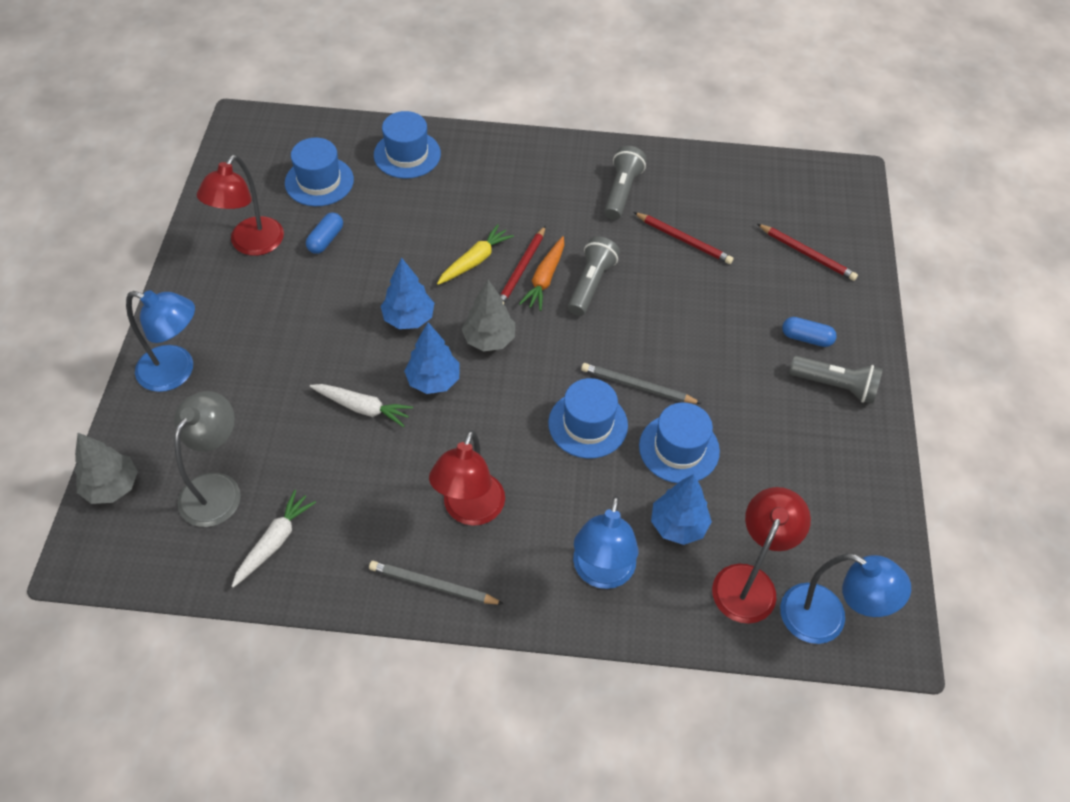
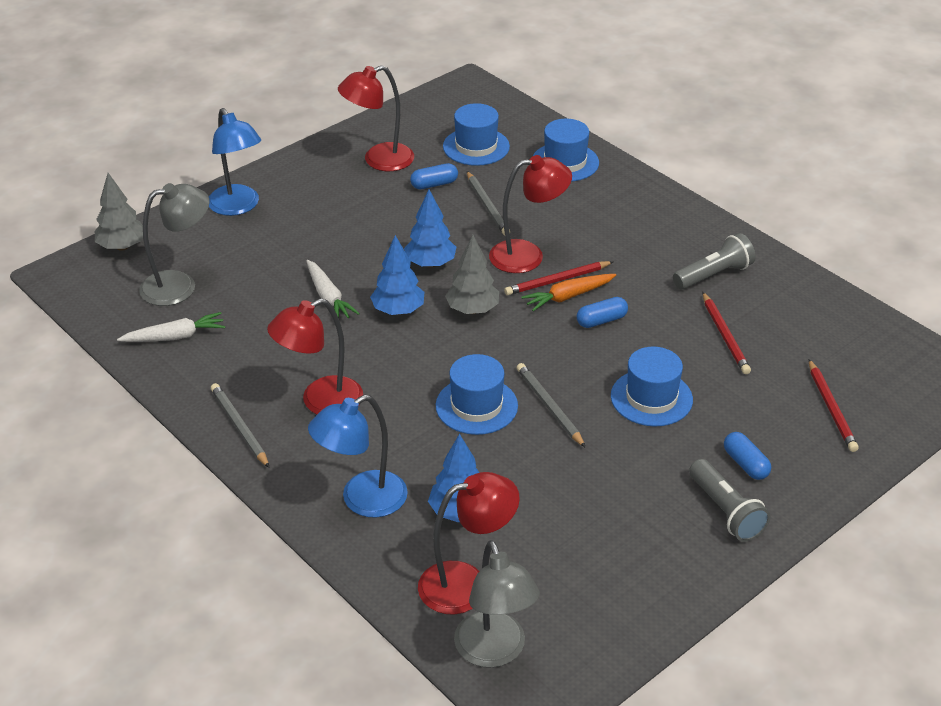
camera: 45 degrees right, 15 degrees down
(392, 234) = (487, 206): none -> grey pencil
(475, 261) = (528, 255): yellow carrot -> red lamp
(591, 284) = (601, 321): grey flashlight -> blue capsule
(679, 448) = (528, 466): blue hat -> blue hat (651, 398)
(826, 620) = (494, 652): blue lamp -> grey lamp

